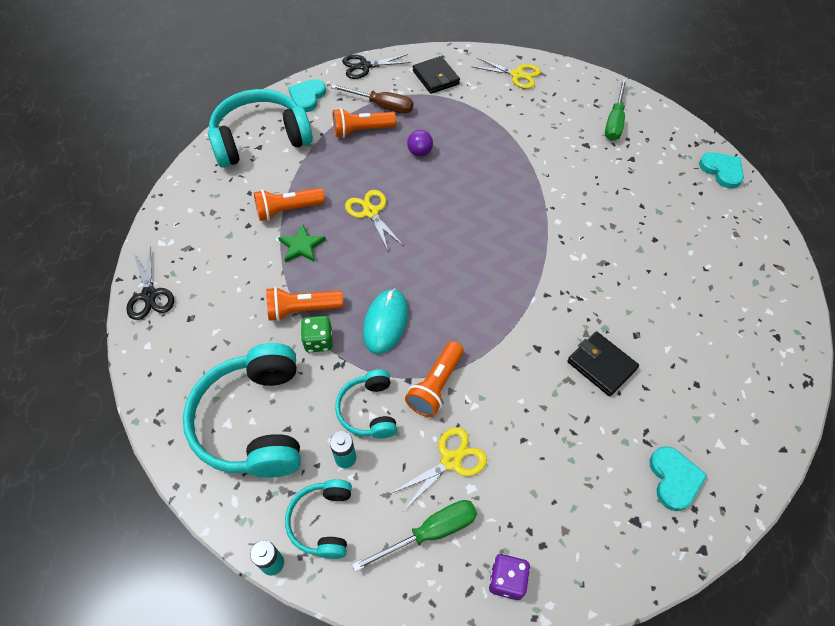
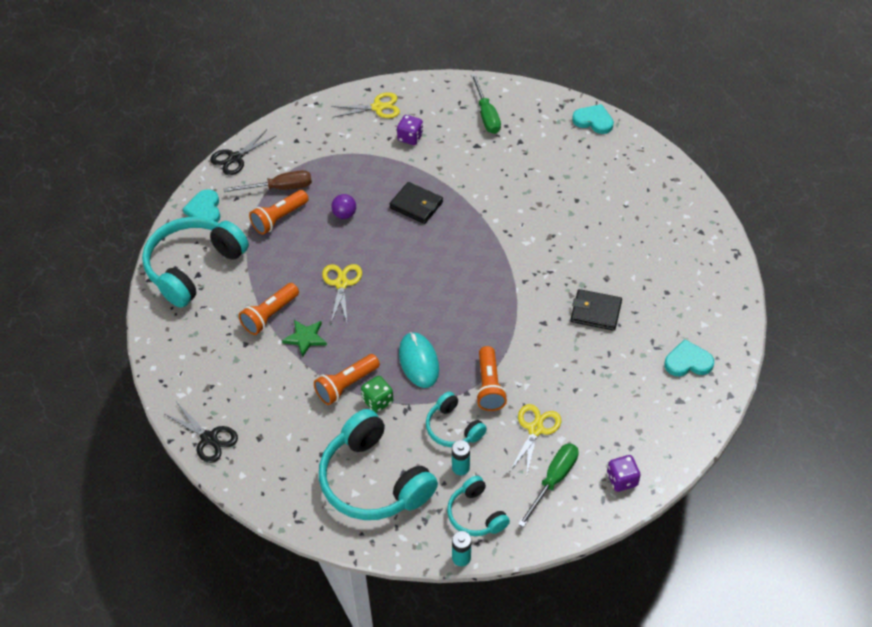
camera: 30 degrees left, 5 degrees down
(371, 212) = (341, 283): yellow scissors -> yellow scissors turned 60 degrees clockwise
(436, 77) = (308, 141): black wallet -> black wallet (416, 205)
(528, 112) = (410, 138): none -> purple dice
(674, 479) = (688, 362): turquoise heart -> turquoise heart turned 60 degrees counterclockwise

